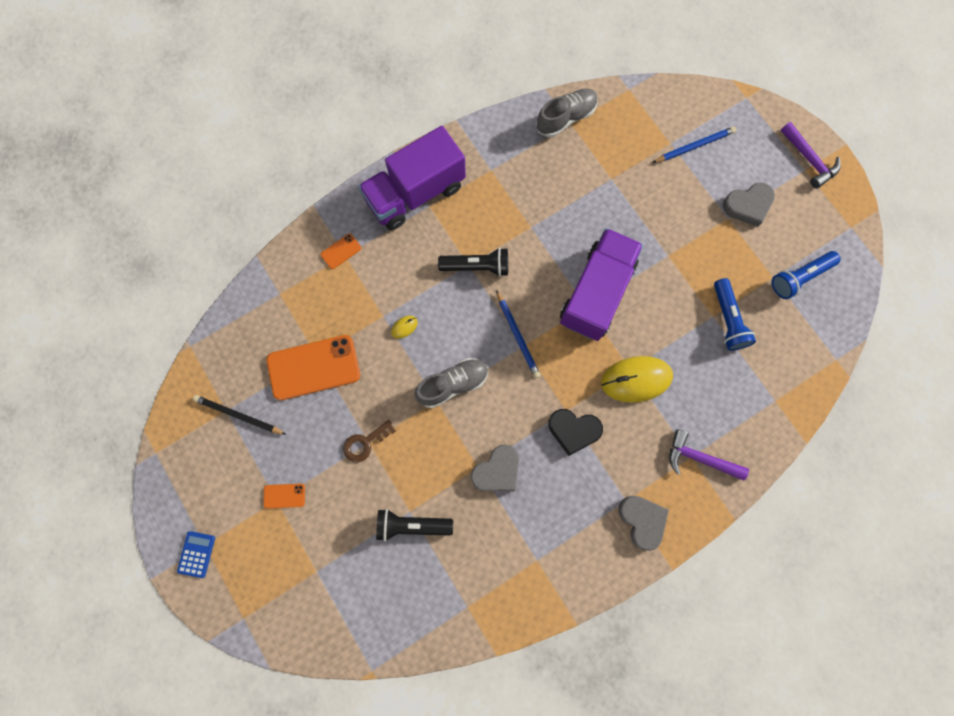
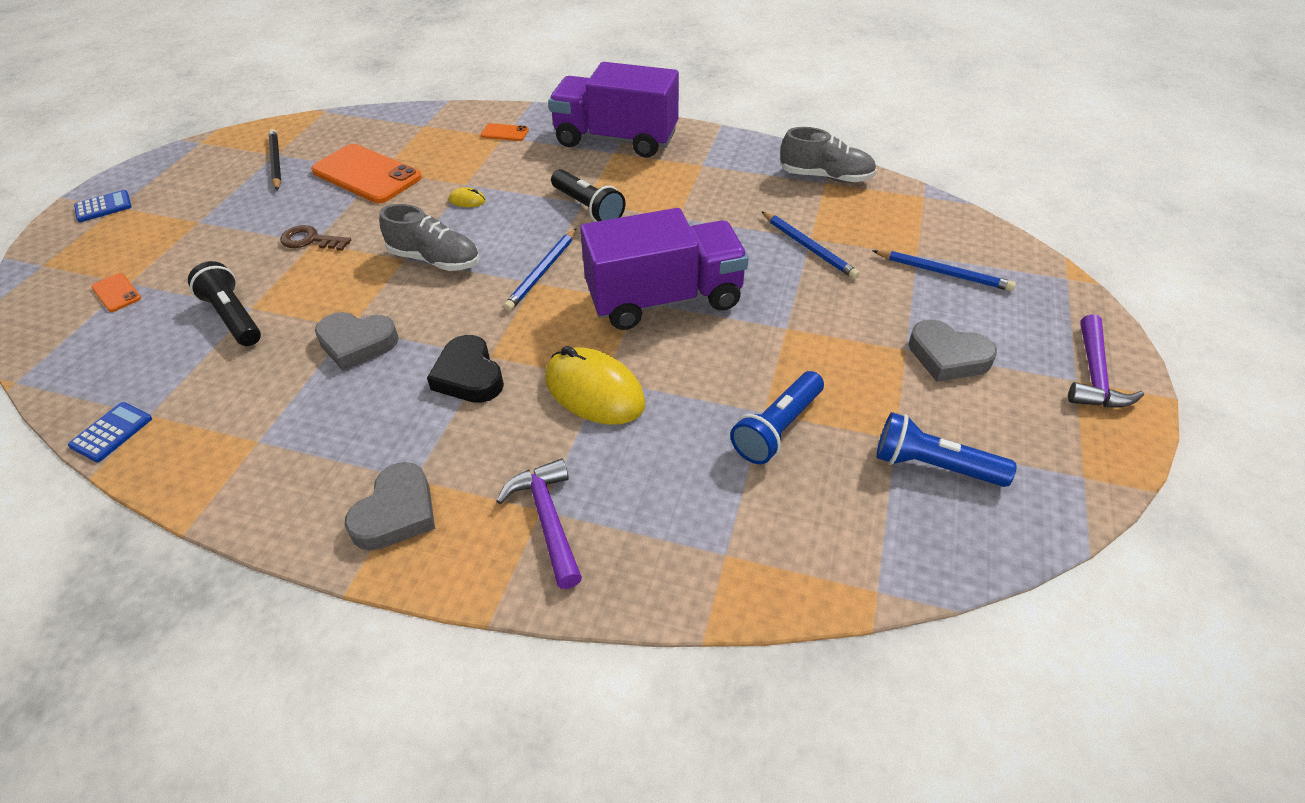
camera: 50 degrees right, 30 degrees down
(284, 496) = (207, 223): orange phone -> orange phone (116, 293)
(467, 632) = (111, 432): none -> blue calculator
(618, 187) = (809, 247): none -> blue pencil

